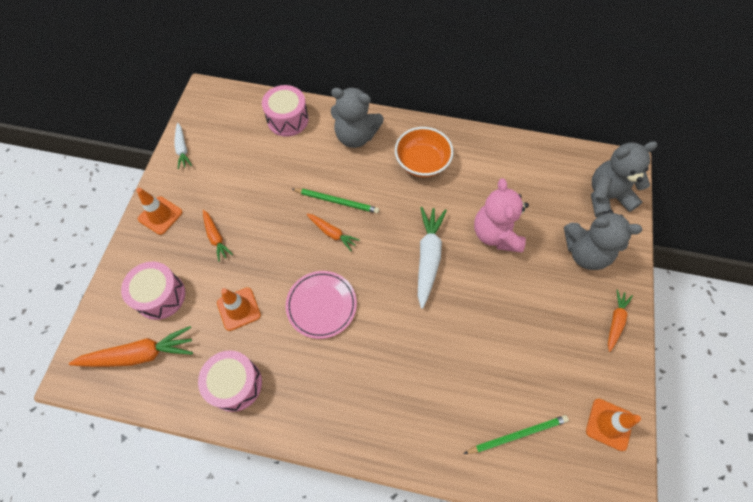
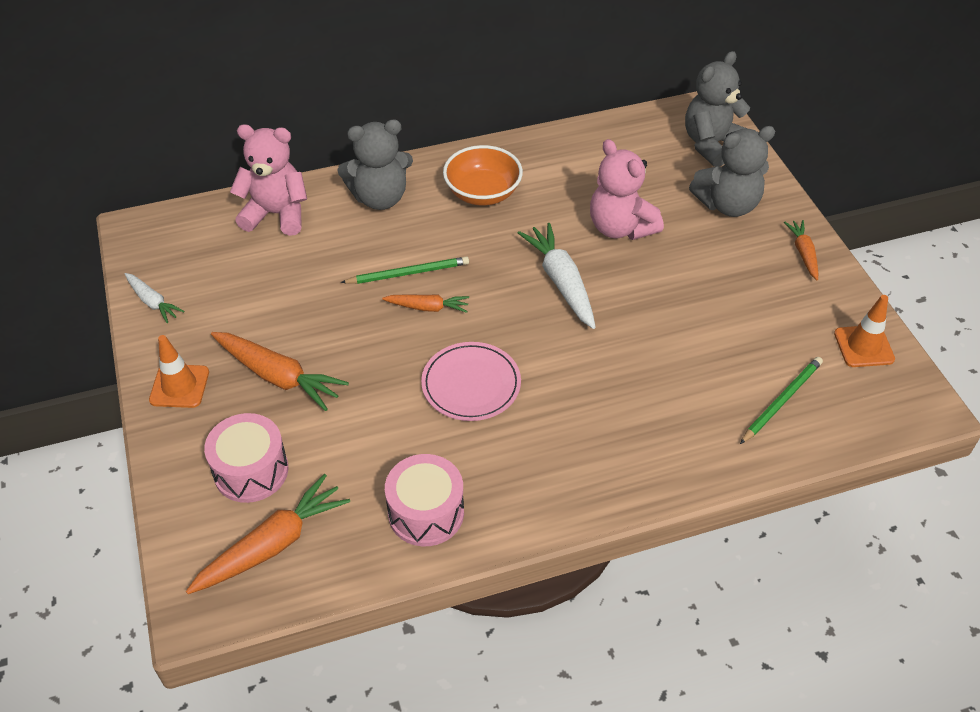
camera: 30 degrees left, 15 degrees down
(216, 237) = (278, 376): orange carrot -> orange carrot, size x1.73
(239, 309) = (369, 436): orange traffic cone -> none
(288, 119) = (276, 214): pink drum -> pink teddy bear

